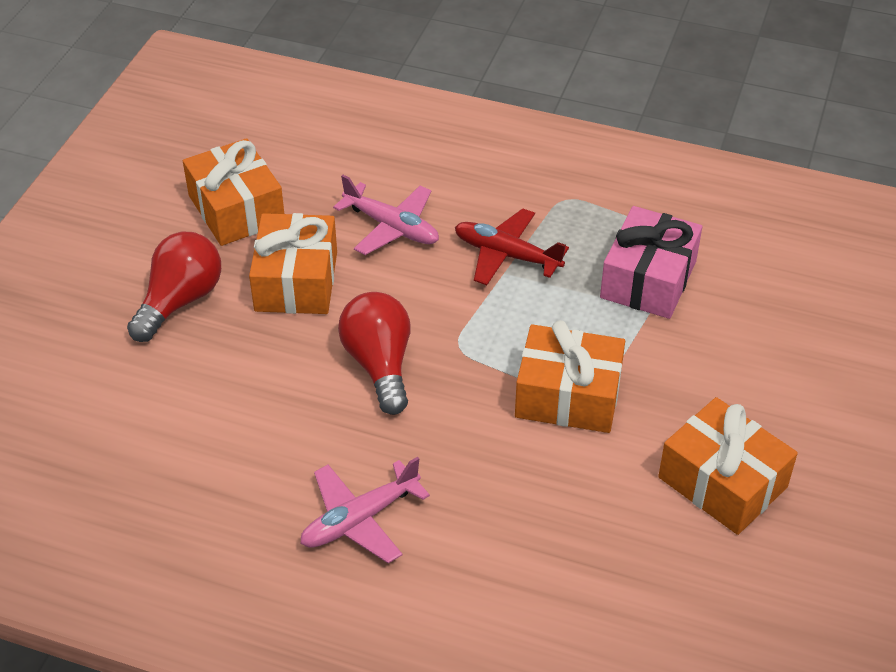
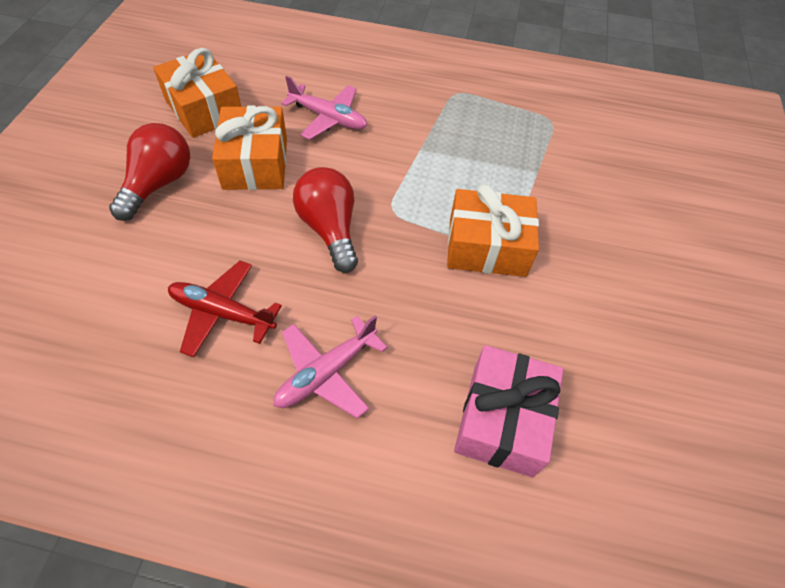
camera: 10 degrees left, 10 degrees up
(506, 255) = (419, 136): red plane -> red plane (222, 312)
(648, 279) = (530, 150): pink gift -> pink gift (502, 419)
(722, 482) = (625, 314): orange gift -> none

